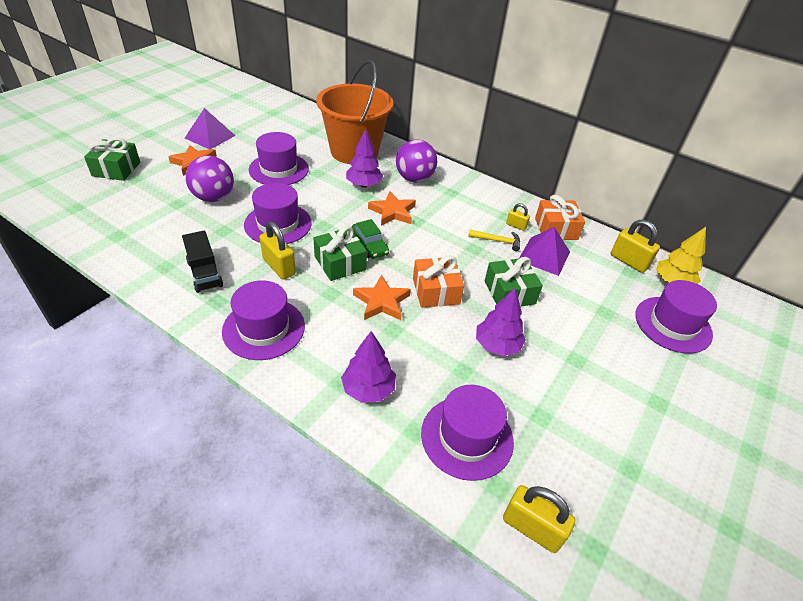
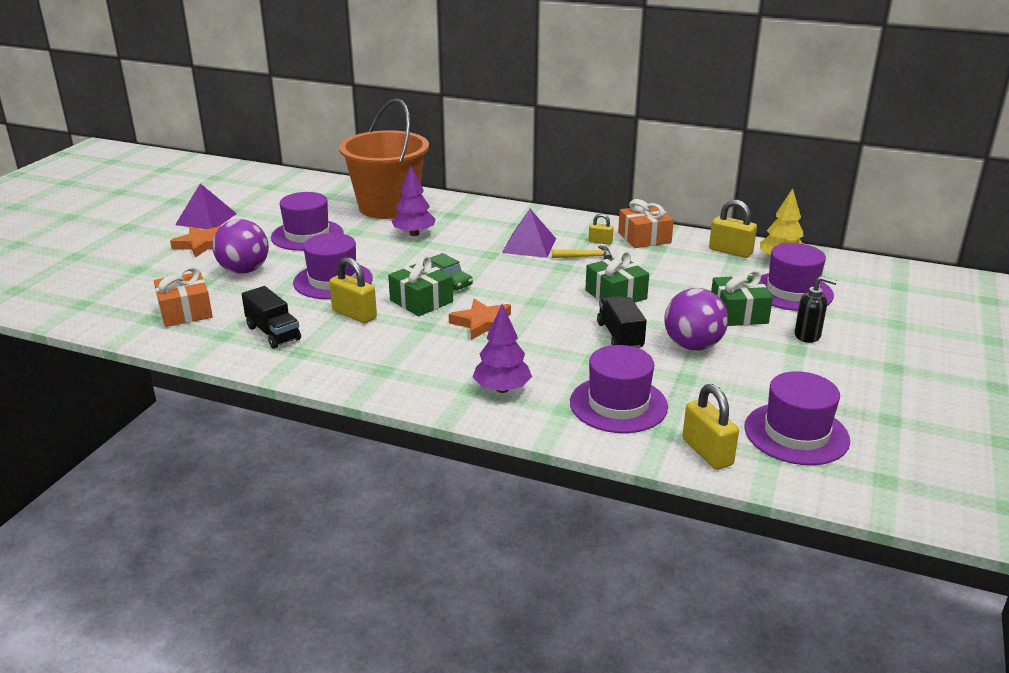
camera: 10 degrees left, 15 degrees down
(116, 169) = (109, 264): green gift -> green gift (738, 313)
(264, 328) = (365, 364): purple hat -> purple hat (796, 434)
(392, 212) = (459, 251): orange star -> none
(414, 178) = (469, 220): purple ball -> purple ball (692, 346)
(436, 291) = (537, 306): orange gift -> orange gift (185, 312)
(497, 345) = (620, 336): purple tree -> black truck
(532, 528) = (707, 452): yellow padlock -> yellow padlock turned 45 degrees clockwise
(544, 256) = (640, 261): purple pyramid -> purple pyramid (529, 245)
(674, 387) = (807, 336): none -> black soap dispenser

